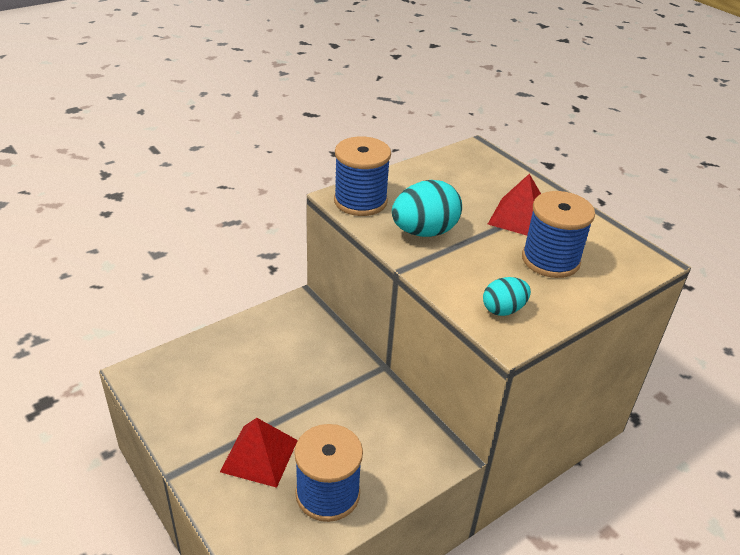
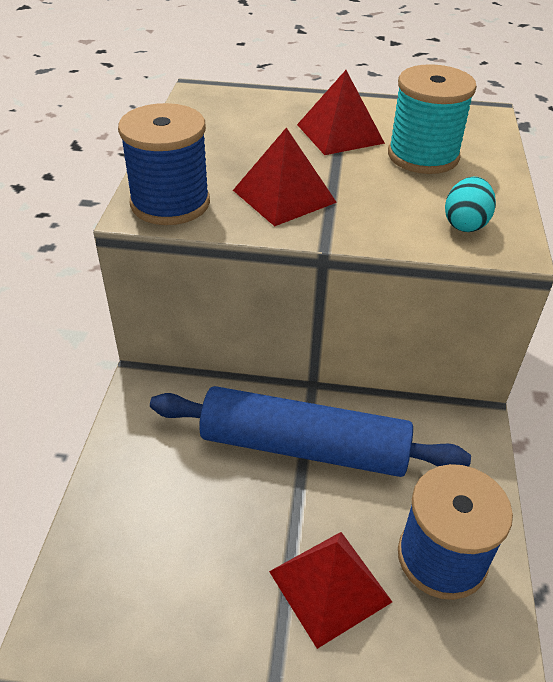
camera: 45 degrees left, 5 degrees up
(335, 391) = (303, 447): none -> blue rolling pin
(424, 232) = (284, 196): turquoise egg -> red pyramid
(550, 260) = (423, 156): blue spool -> turquoise spool

